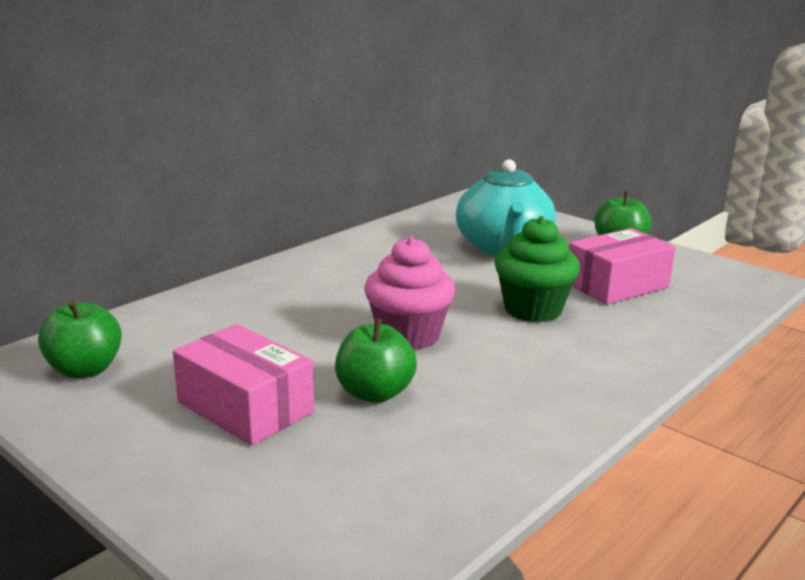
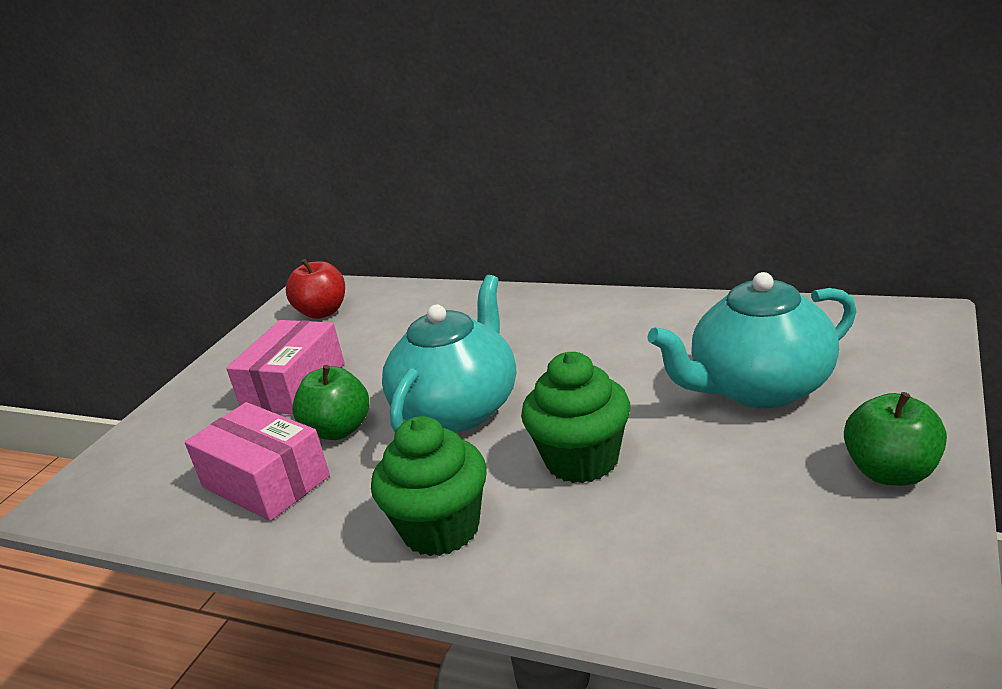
camera: 75 degrees right, 5 degrees up
(85, 370) = (322, 312): green apple -> red apple
(408, 336) = (459, 409): pink cupcake -> turquoise teapot
(575, 371) = (441, 529): none -> green cupcake
(616, 285) = (724, 504): pink box -> pink box (265, 481)

